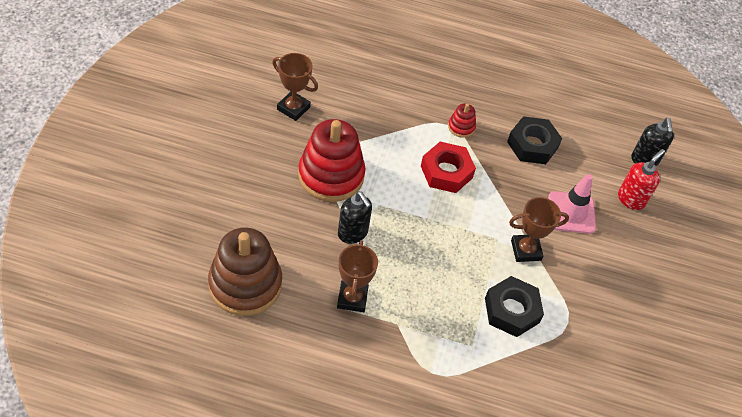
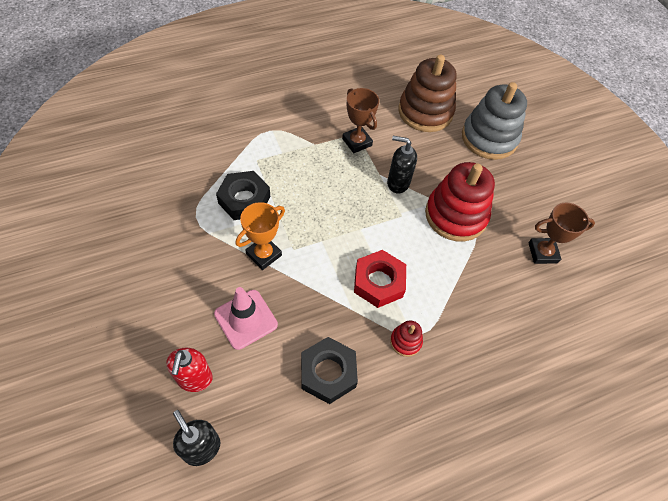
camera: 145 degrees right, 5 degrees up
(215, 216) = (489, 138): none -> grey stacking toy
(526, 250) = (264, 254): brown trophy -> orange trophy

